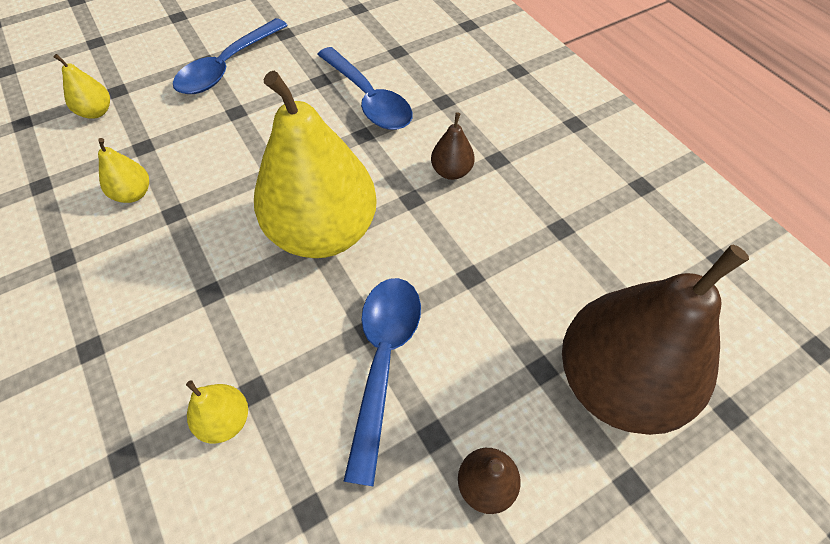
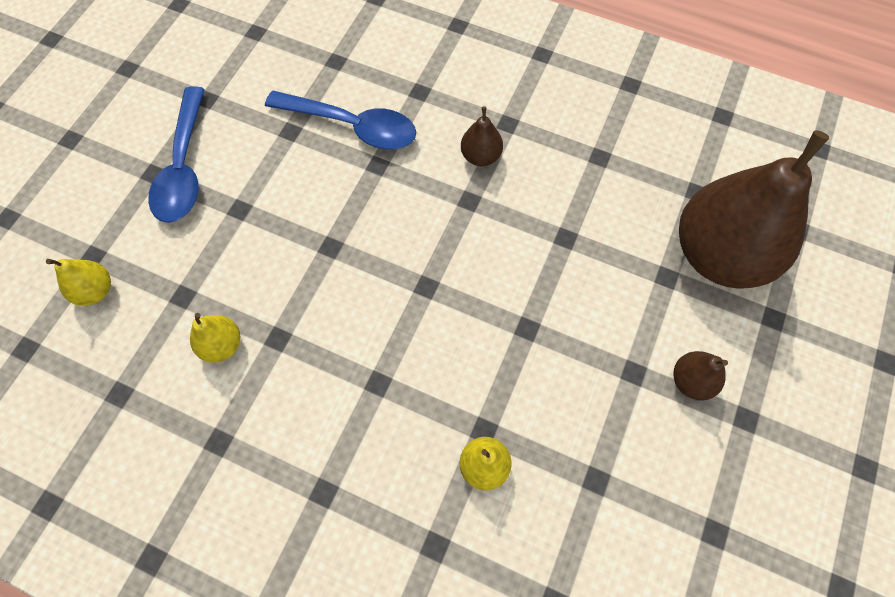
camera: 35 degrees left, 10 degrees up
(323, 232) = (423, 273): yellow pear -> none
(383, 361) = (557, 344): blue spoon -> none

